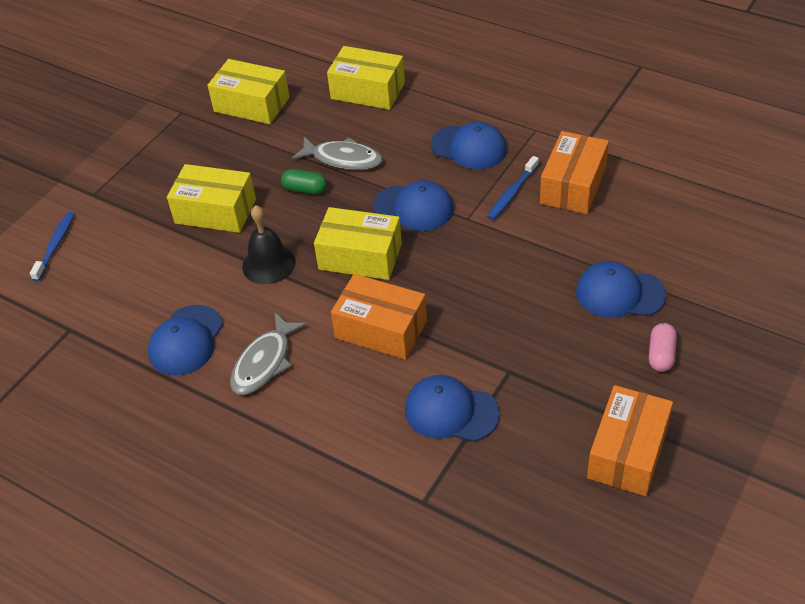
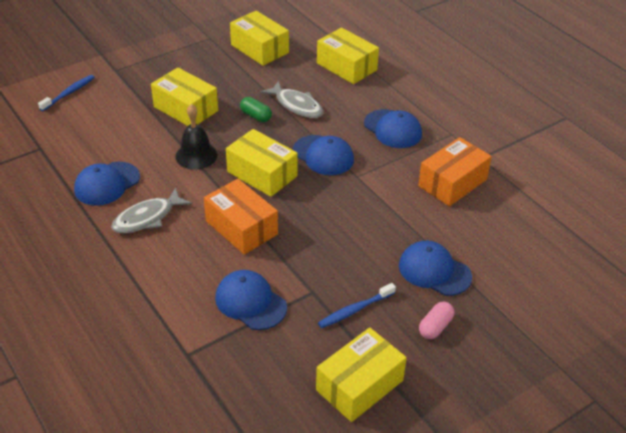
camera: 20 degrees right, 5 degrees down
(512, 193) = (402, 171): blue toothbrush -> blue toothbrush (355, 310)
(628, 452) = (359, 385): orange box -> yellow box

